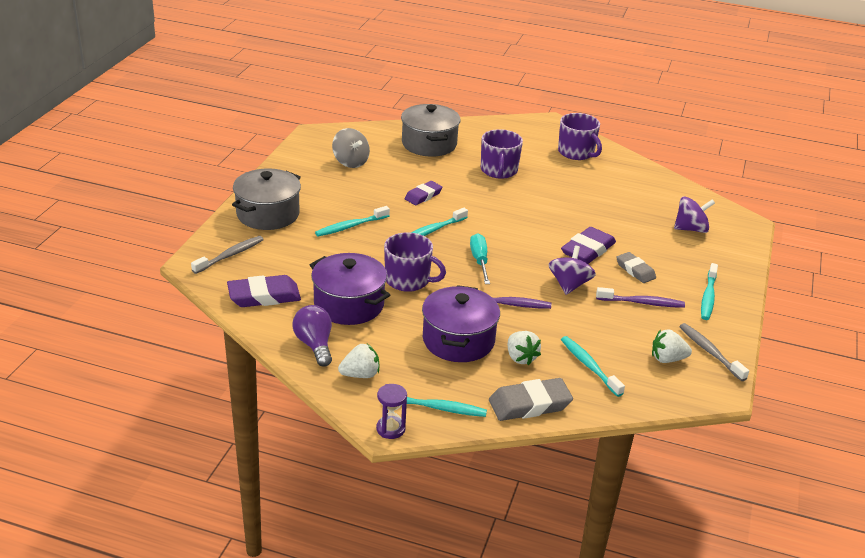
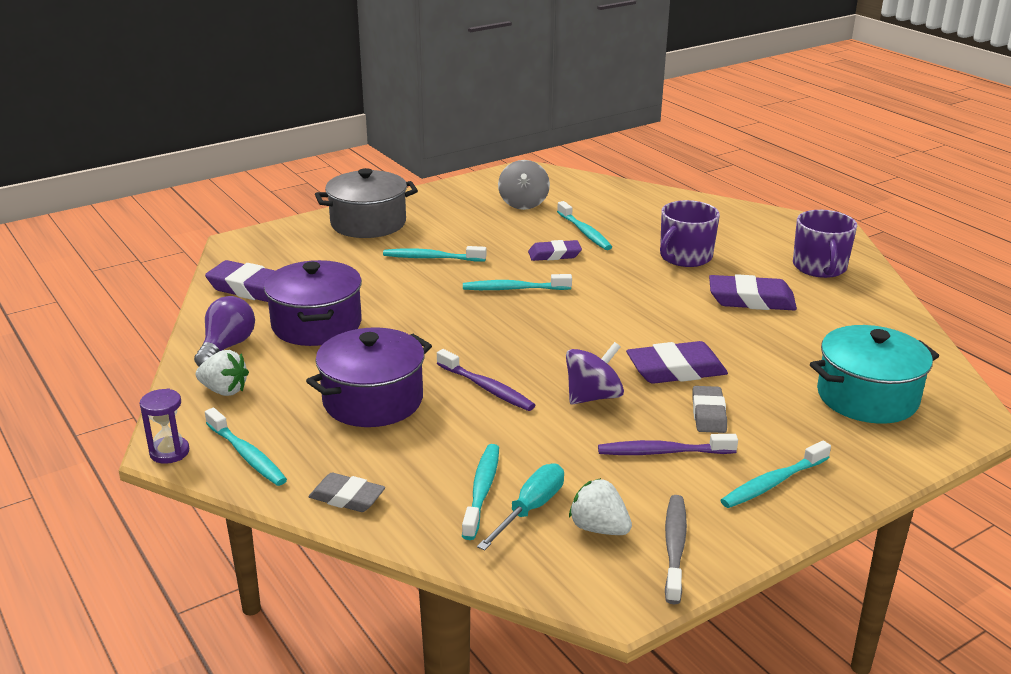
camera: 40 degrees right, 5 degrees down
(230, 255) = (279, 245): grey toothbrush -> none
(408, 280) = (412, 325): purple mug -> none
(419, 172) = (584, 232): none -> turquoise toothbrush
(429, 144) = (638, 210): grey pot -> none
(479, 261) = (520, 334): turquoise screwdriver -> turquoise screwdriver (530, 509)
(520, 358) = (414, 446): white strawberry -> none
(529, 404) = (347, 497): grey eraser -> grey eraser, size x0.64
(569, 188) = (751, 300): none -> purple eraser
(642, 303) = (662, 452): purple toothbrush -> purple toothbrush turned 135 degrees clockwise
(691, 229) = (867, 397): purple spinning top -> turquoise pot

